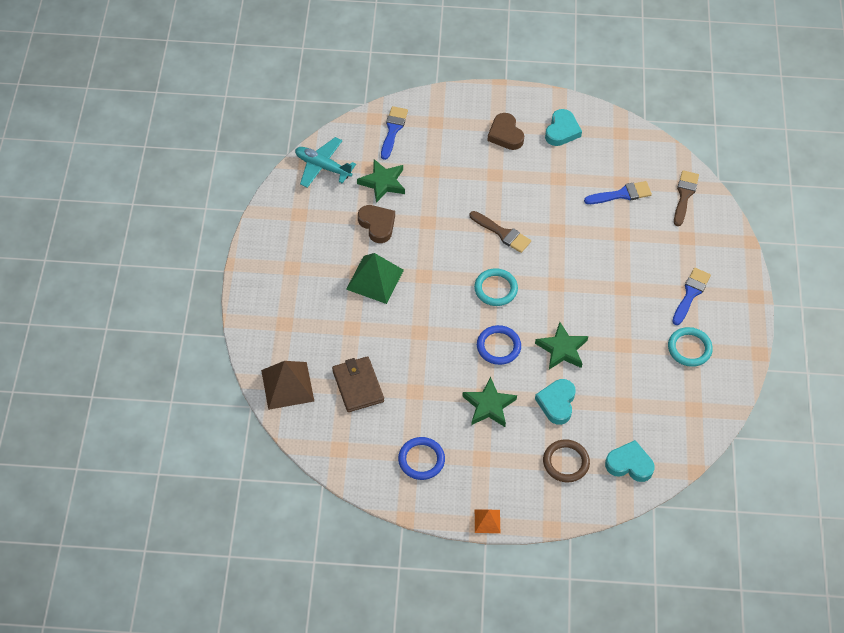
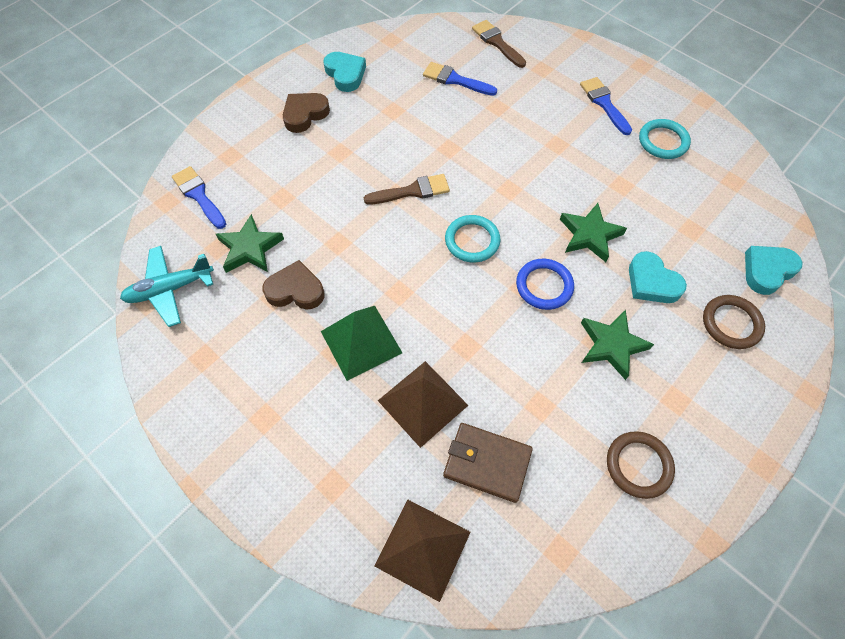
camera: 50 degrees left, 5 degrees up
(365, 333) = (422, 403): none -> brown pyramid
(421, 460) = (638, 465): blue ring -> brown ring
(487, 521) = (765, 452): orange pyramid -> none
(505, 134) = (305, 114): brown heart -> brown heart turned 120 degrees clockwise
(621, 194) = (455, 80): blue brush -> blue brush turned 90 degrees counterclockwise

